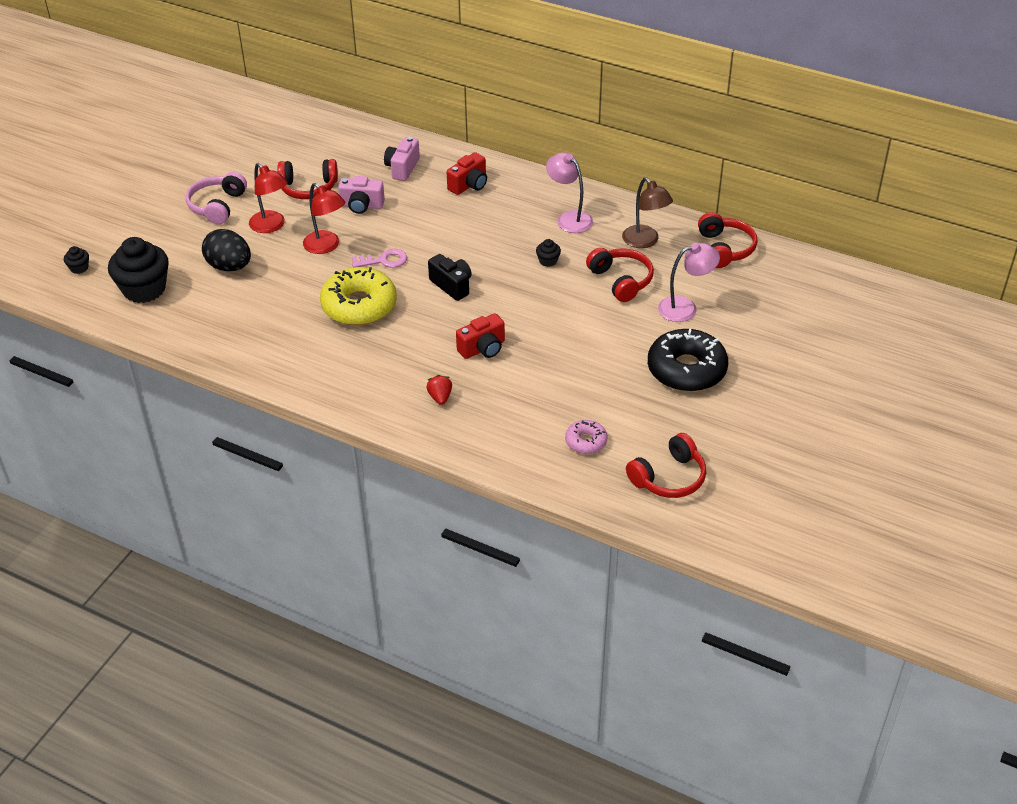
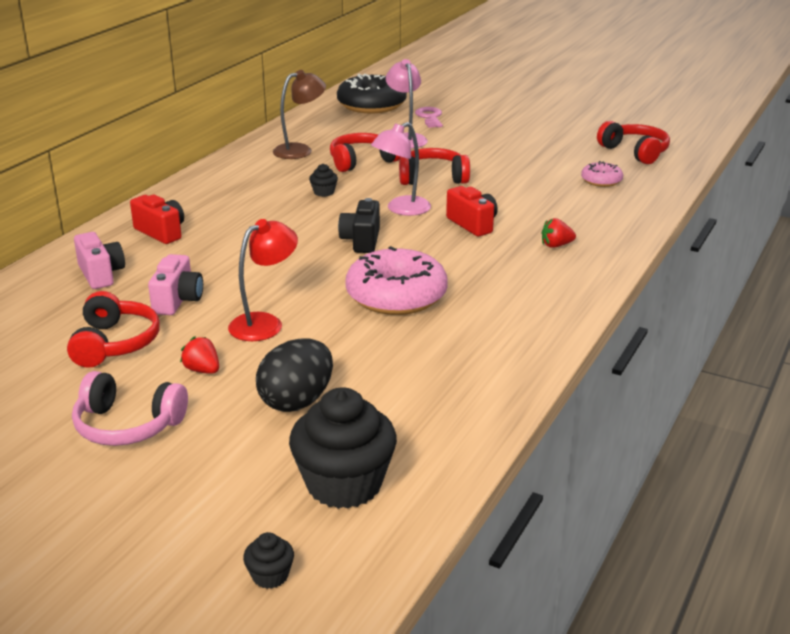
camera: 90 degrees left, 15 degrees down
(271, 226) = (202, 370): red lamp -> red strawberry
(359, 305) = (396, 296): yellow donut -> pink donut
(384, 260) = (305, 282): pink key -> pink key (430, 117)
(402, 168) = (101, 274): pink camera -> pink camera turned 135 degrees counterclockwise
(452, 285) = (361, 241): black camera -> black camera turned 45 degrees counterclockwise
(569, 218) = (249, 181): pink lamp -> pink lamp (401, 209)
(686, 369) = (494, 141): black donut -> black donut (371, 105)
(724, 249) = (319, 121): red headphones -> red headphones (433, 178)

